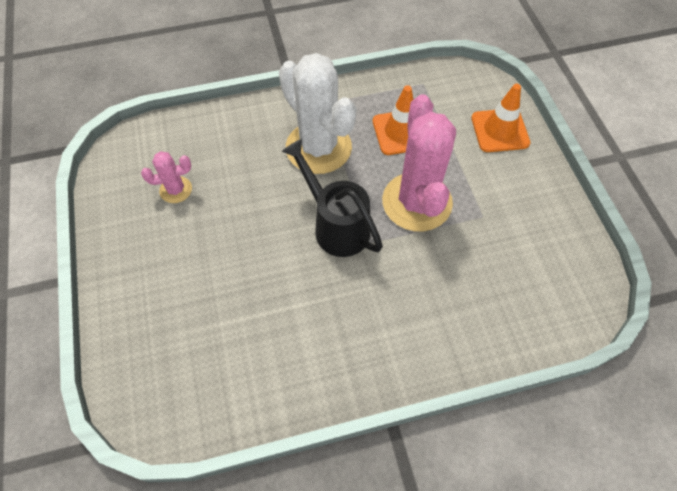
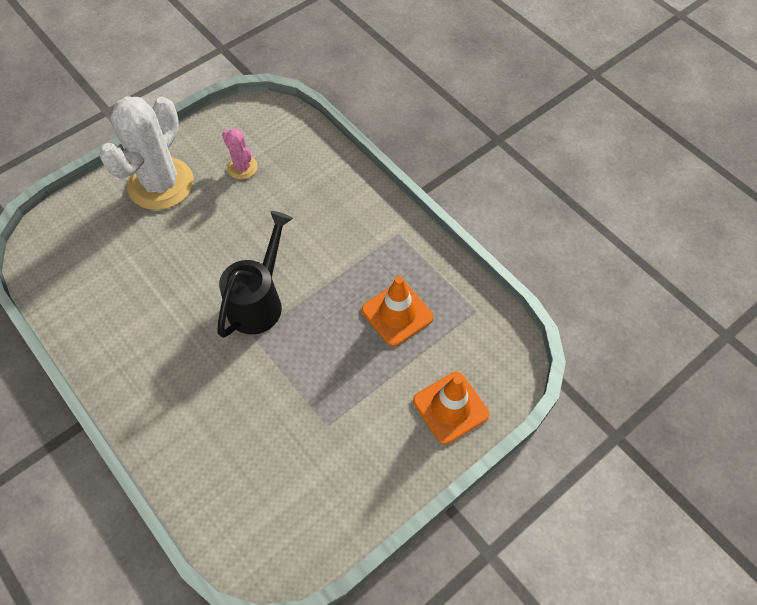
camera: 65 degrees right, 0 degrees up
(318, 148) = (341, 251): white cactus -> white cactus (161, 184)
(417, 202) = (316, 359): pink cactus -> none

